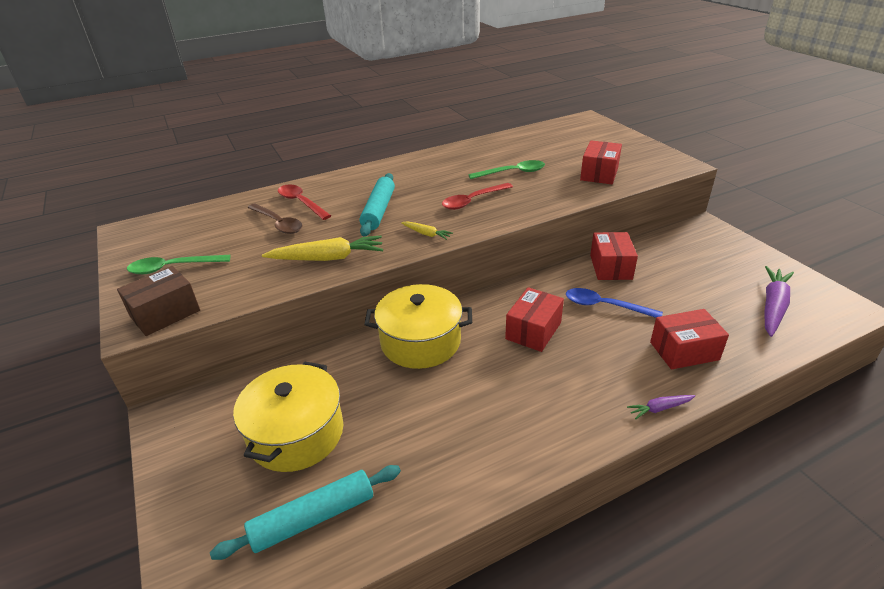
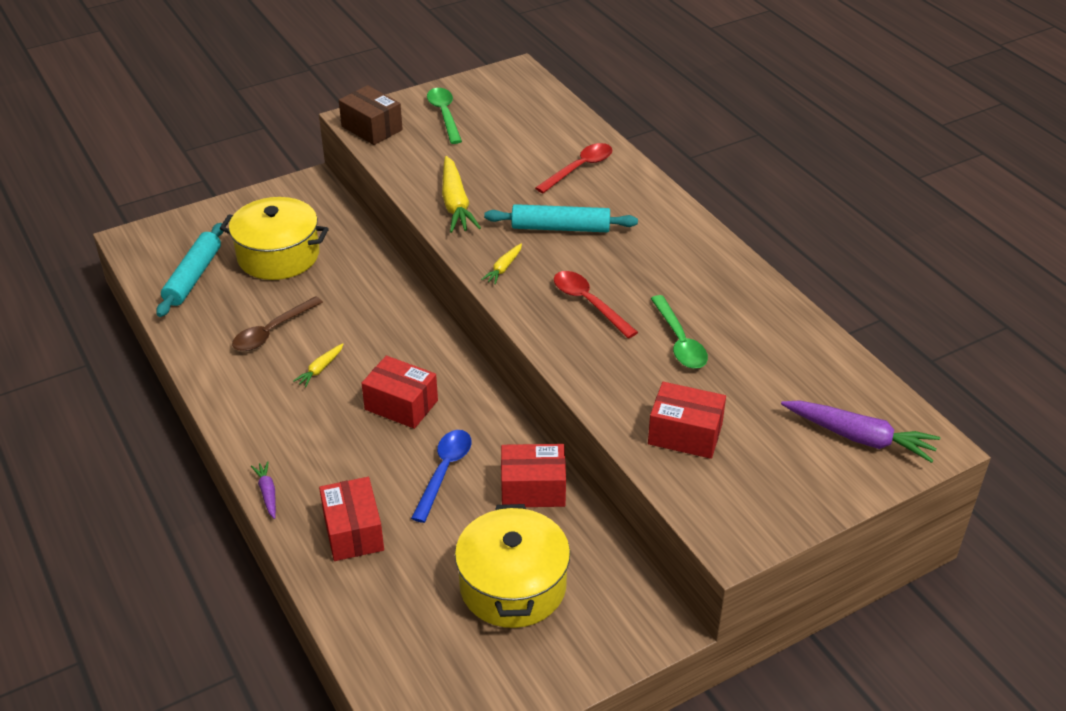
camera: 85 degrees right, 5 degrees up
(278, 223) = (529, 160): brown spoon -> brown spoon (272, 331)
(313, 518) = (193, 277): turquoise rolling pin -> turquoise rolling pin turned 45 degrees clockwise
(420, 341) = (390, 319): yellow pot -> yellow pot (513, 586)
(489, 384) = (320, 369): none -> yellow carrot
(773, 306) = (435, 648): purple carrot -> purple carrot (860, 438)

